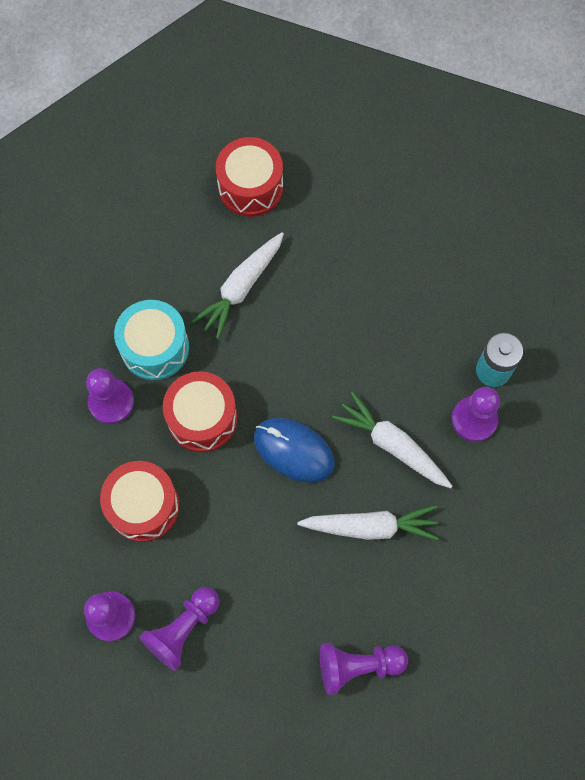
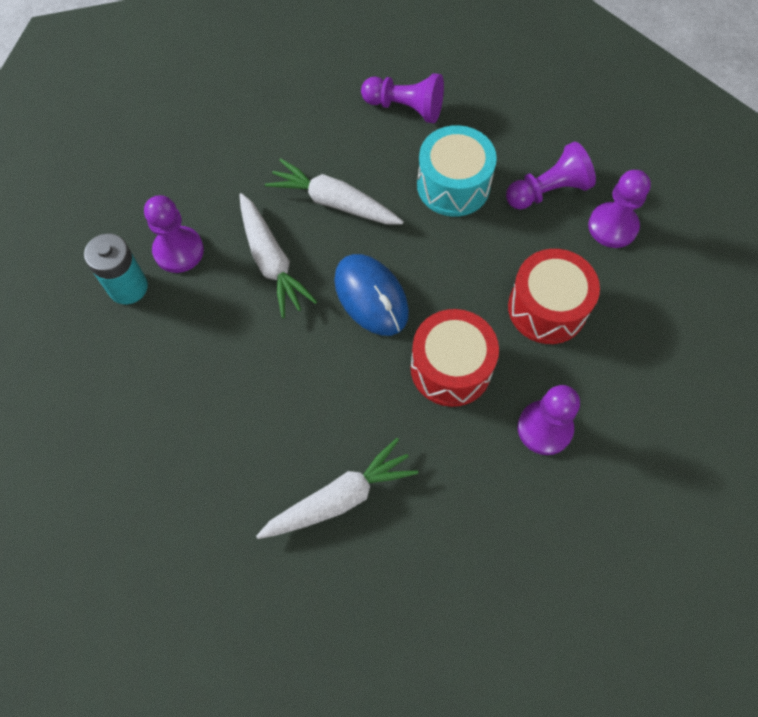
camera: 155 degrees left, 5 degrees down
(155, 348) = (472, 470): turquoise drum -> turquoise drum (453, 185)
(250, 187) = (261, 633): red drum -> none

